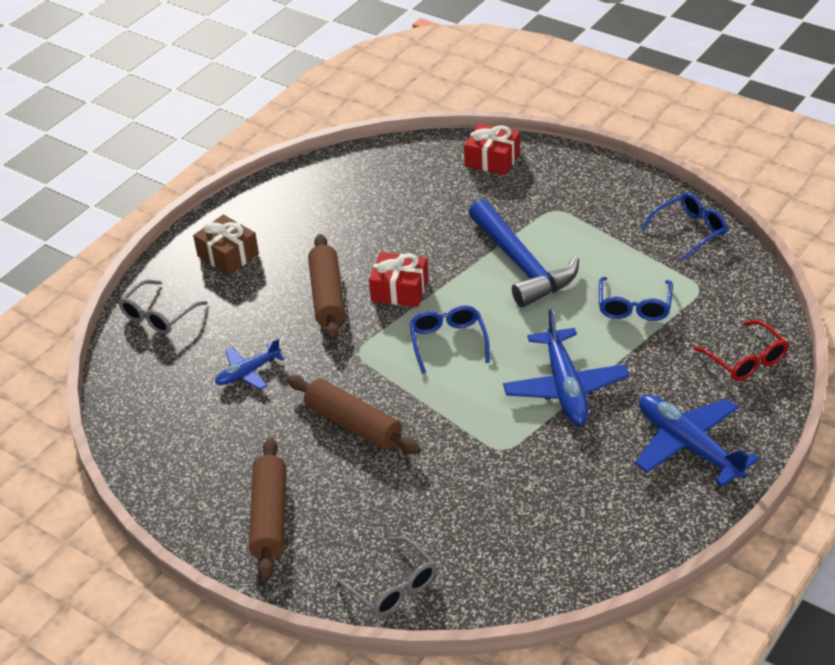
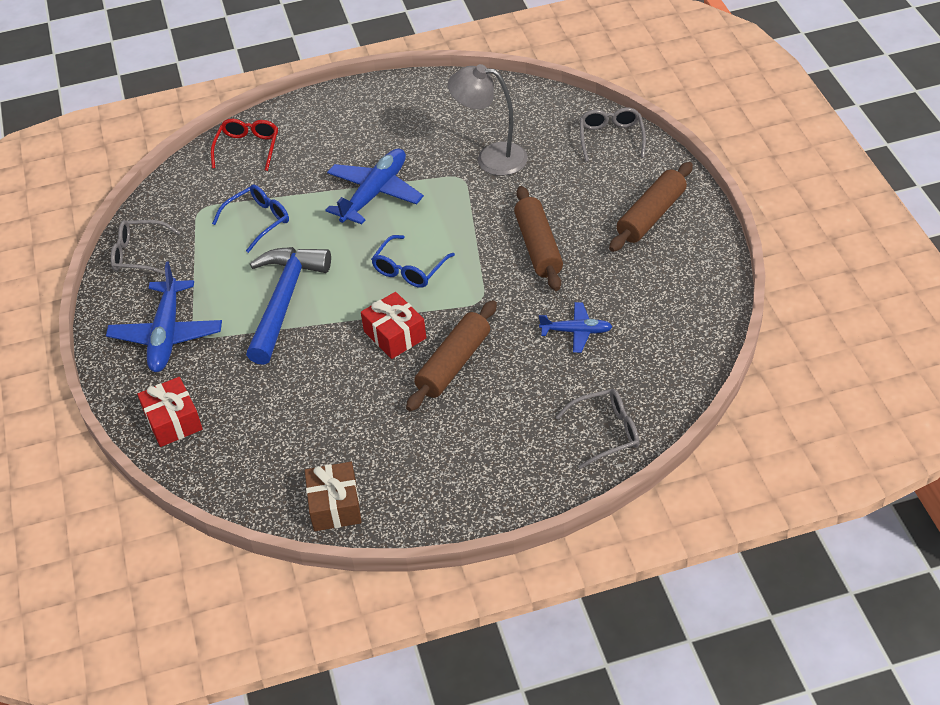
camera: 140 degrees left, 5 degrees up
(228, 255) = (495, 462): brown gift -> brown gift (335, 505)
(496, 487) = (491, 158): none -> grey lamp
(688, 445) = (353, 121): blue plane -> blue plane (167, 335)
(690, 231) = (139, 254): blue glasses -> grey glasses

